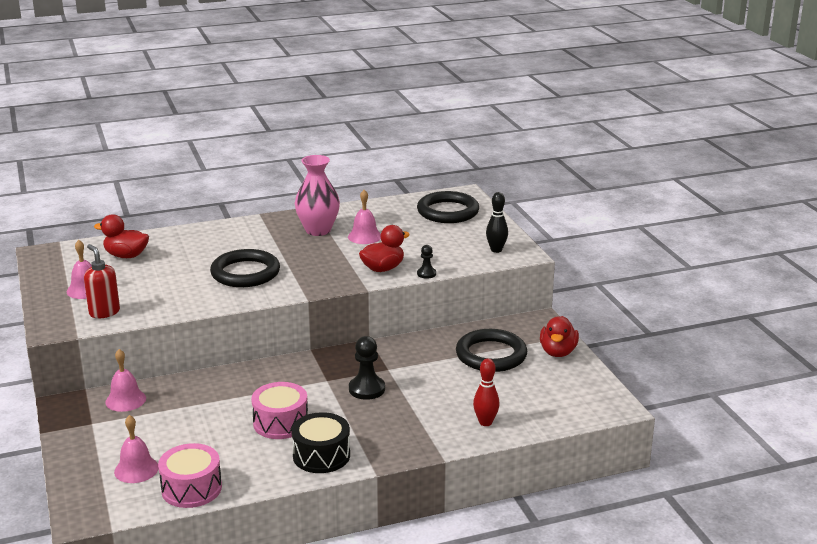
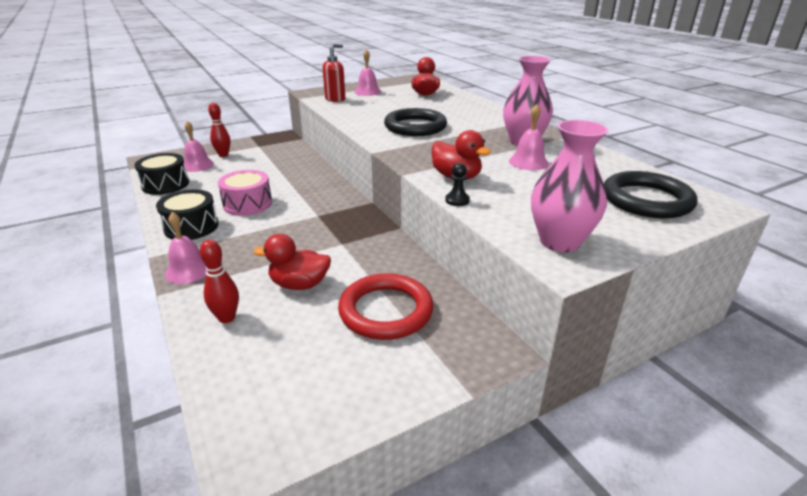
camera: 80 degrees right, 5 degrees up
(109, 451) = (223, 155): none -> red bowling pin
(125, 400) = (287, 150): pink bell -> pink bell (188, 270)
(191, 488) = (165, 184): pink drum -> black drum
(367, 389) = (302, 236): black pawn -> none
(491, 355) = (386, 311): black ring -> red ring
(496, 250) = (559, 241): black bowling pin -> pink vase
(558, 352) = (409, 376): red duck -> red duck (299, 284)

